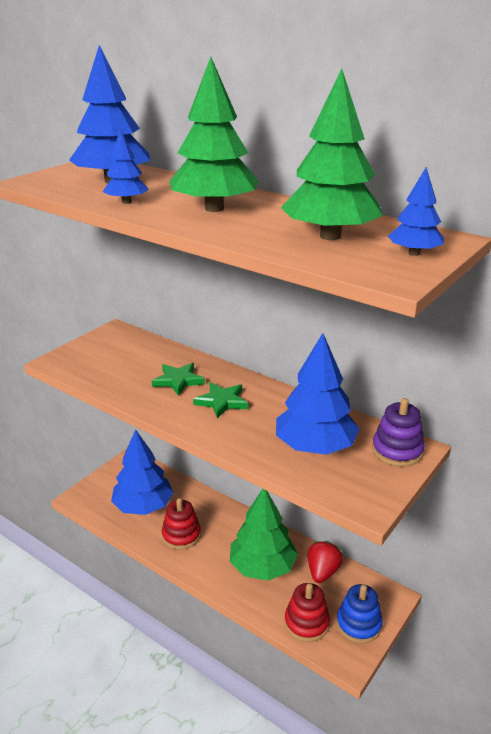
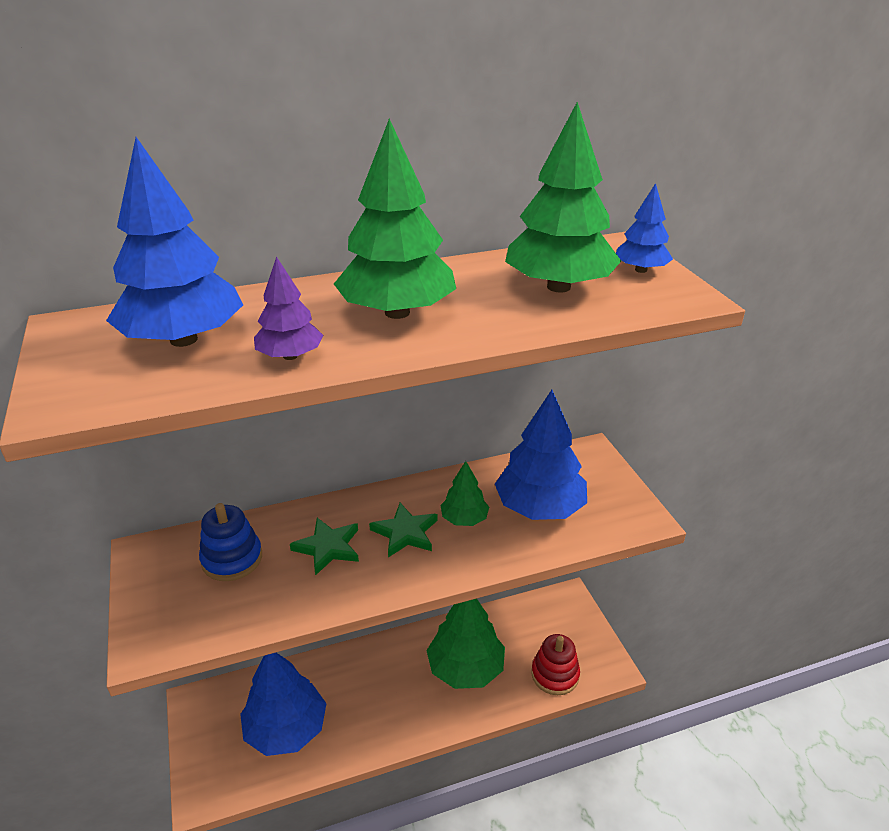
camera: 55 degrees left, 5 degrees up
(126, 202) = (290, 356): blue tree -> purple tree
(181, 535) = (364, 715): red stacking toy -> none
(262, 419) = (464, 519): none -> green tree
(322, 572) = (507, 626): red strawberry -> none
(358, 624) = (581, 638): blue stacking toy -> blue stacking toy (232, 559)
(397, 451) = (586, 463): purple stacking toy -> none

